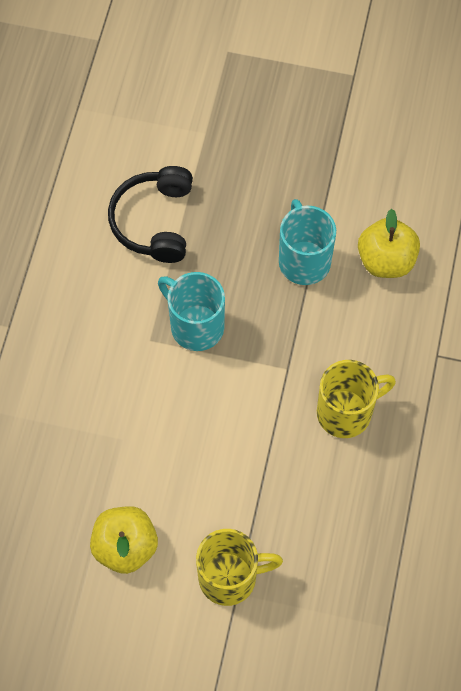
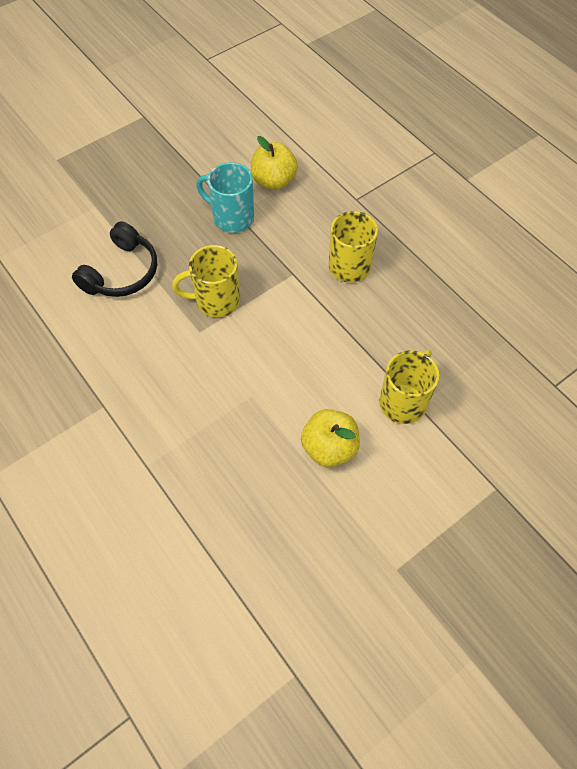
camera: 50 degrees left, 5 degrees down
(154, 221) = (122, 272): black headphones -> black headphones turned 105 degrees counterclockwise
(195, 326) = (216, 300): turquoise mug -> yellow mug

